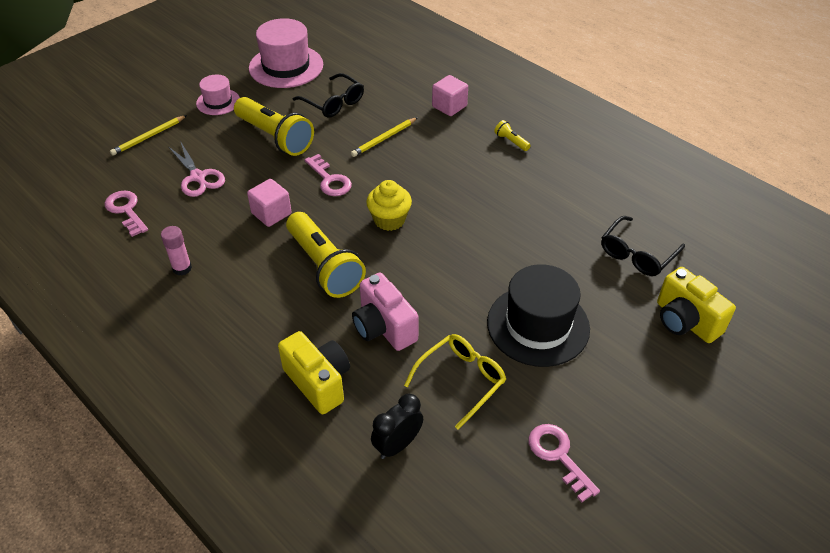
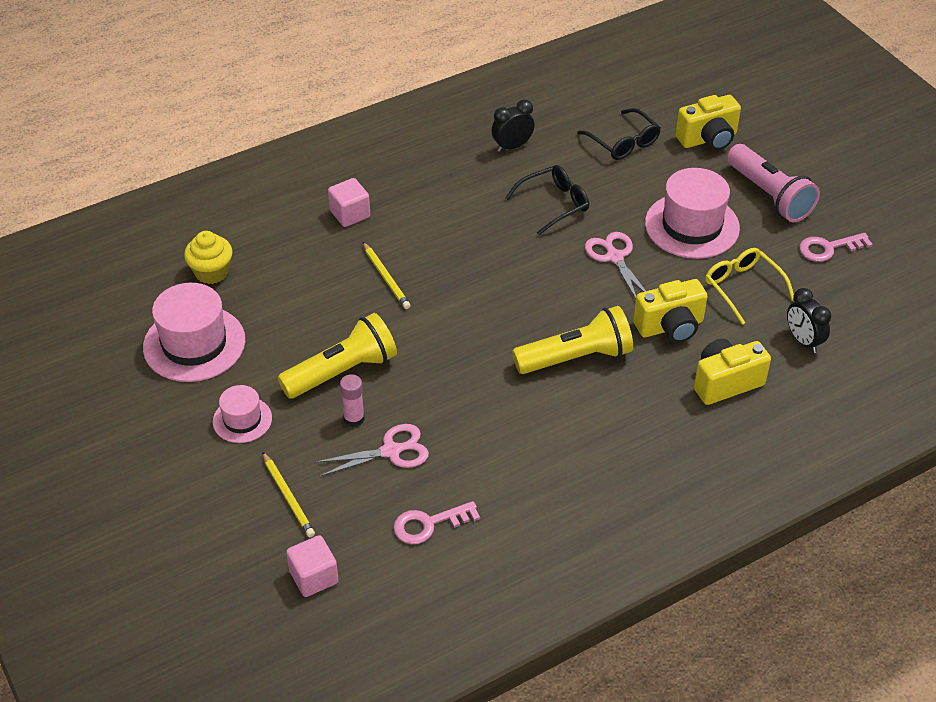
camera: 75 degrees left, 0 degrees up
(182, 268) = (545, 475): pink glue stick -> pink glue stick (354, 419)
(271, 213) = (480, 390): pink cube -> pink cube (314, 577)
(329, 180) = (440, 334): pink key -> none
(333, 103) = (296, 310): black glasses -> black glasses (554, 204)
(384, 327) = (670, 327): pink camera -> yellow camera
(389, 220) = (523, 297): yellow cupcake -> yellow cupcake (211, 272)
(465, 272) = (614, 257): none -> pink scissors
(511, 141) = (432, 181): yellow flashlight -> none
(538, 325) = (692, 226): black hat -> pink hat
(584, 180) = (512, 146): none -> black clock
(621, 388) = (769, 195): none -> pink flashlight

